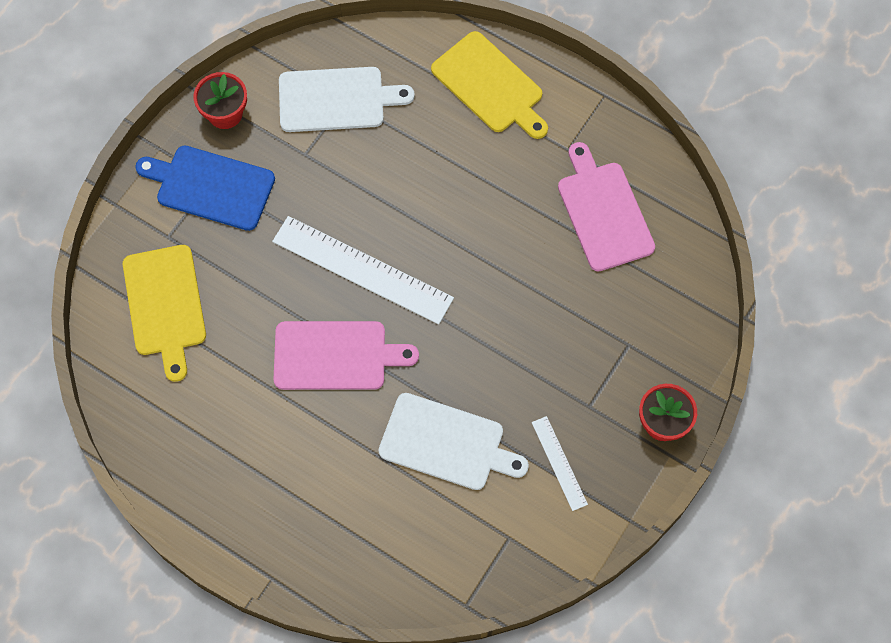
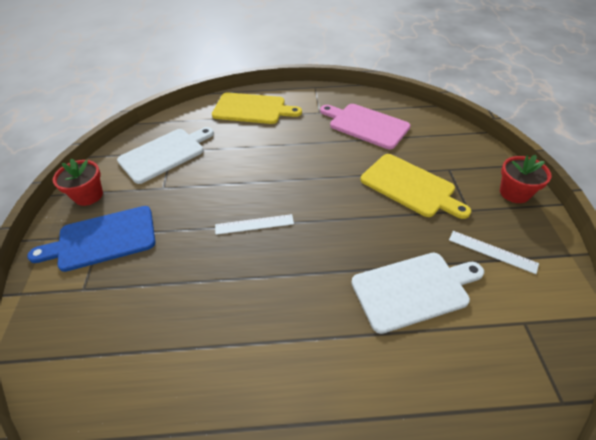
camera: 35 degrees left, 20 degrees down
(165, 305) = (109, 340): yellow cutting board -> yellow cutting board (410, 186)
(336, 355) = (281, 286): pink cutting board -> none
(362, 270) = (254, 224): white ruler -> white ruler, size x0.50

